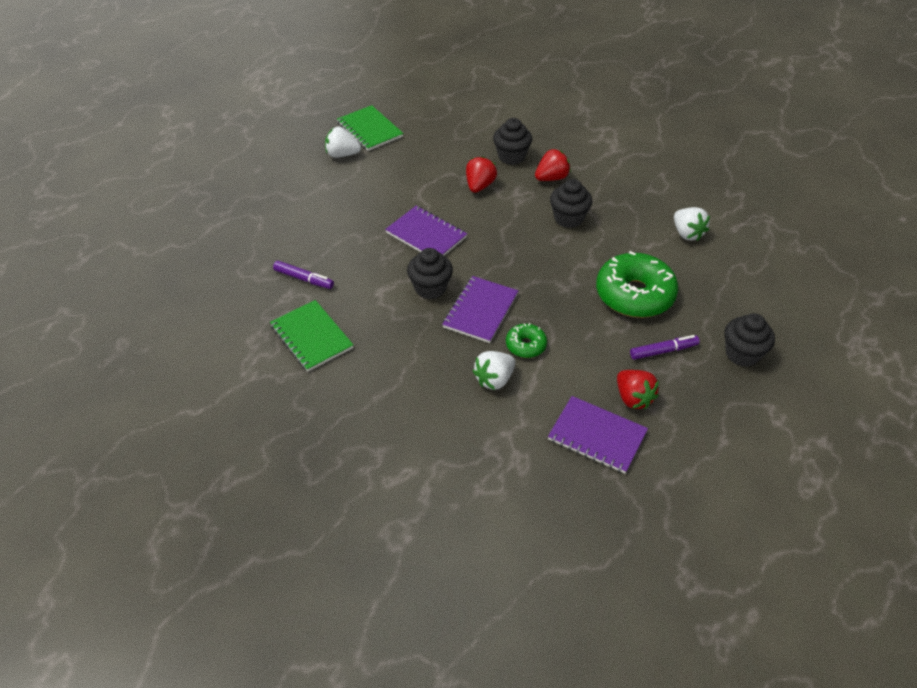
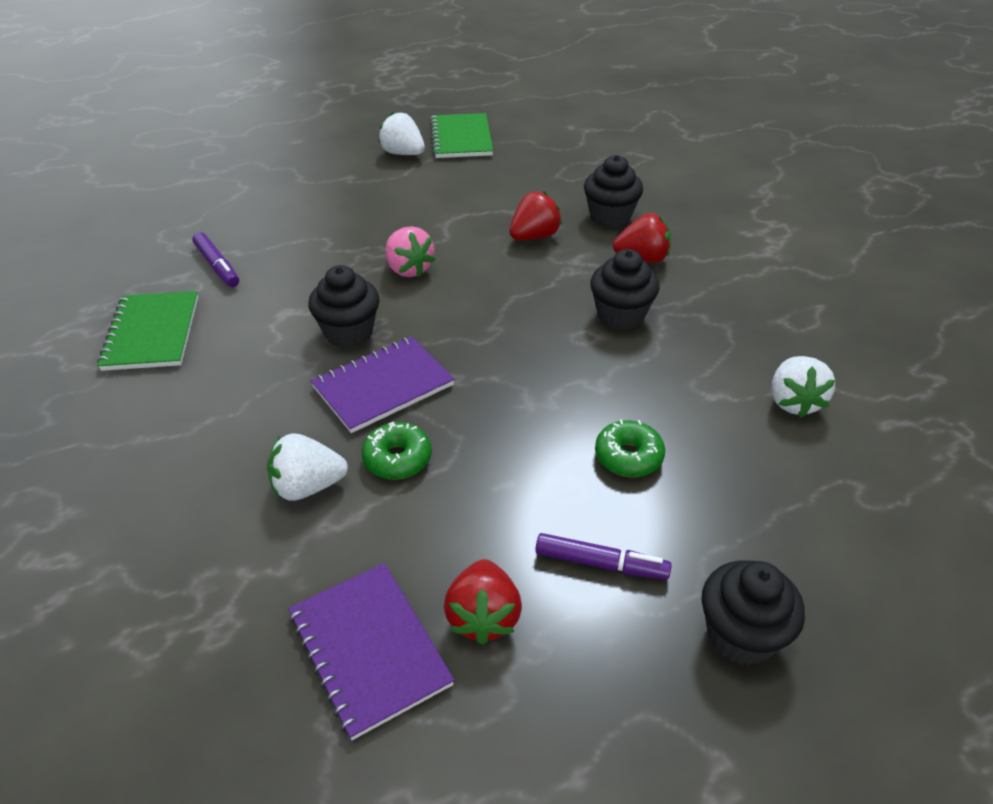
camera: 30 degrees right, 5 degrees down
(426, 235) = (409, 269): purple notebook -> pink strawberry
(634, 295) = (628, 456): green donut -> green donut, size x0.49

